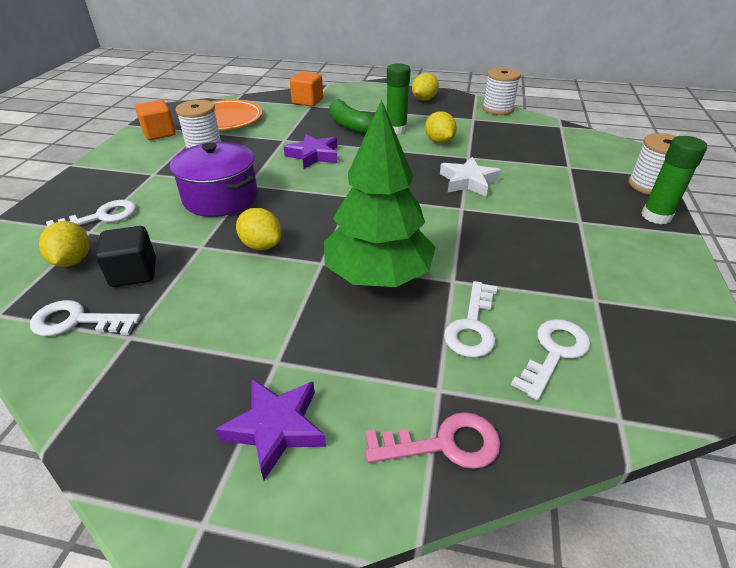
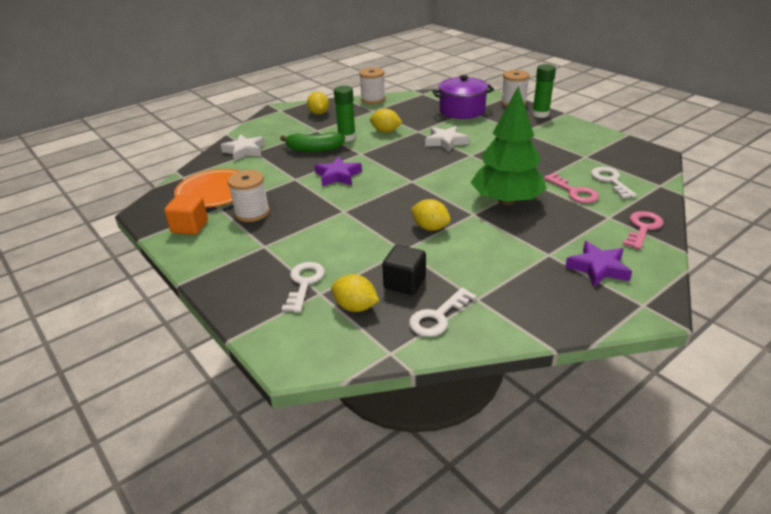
camera: 50 degrees left, 5 degrees down
(220, 198) = (347, 226): purple pot -> purple pot (462, 110)
(261, 245) = (430, 228): yellow lemon -> yellow lemon turned 45 degrees clockwise
(307, 101) = (245, 151): orange cube -> white star
(472, 326) = (574, 192): white key -> pink key

